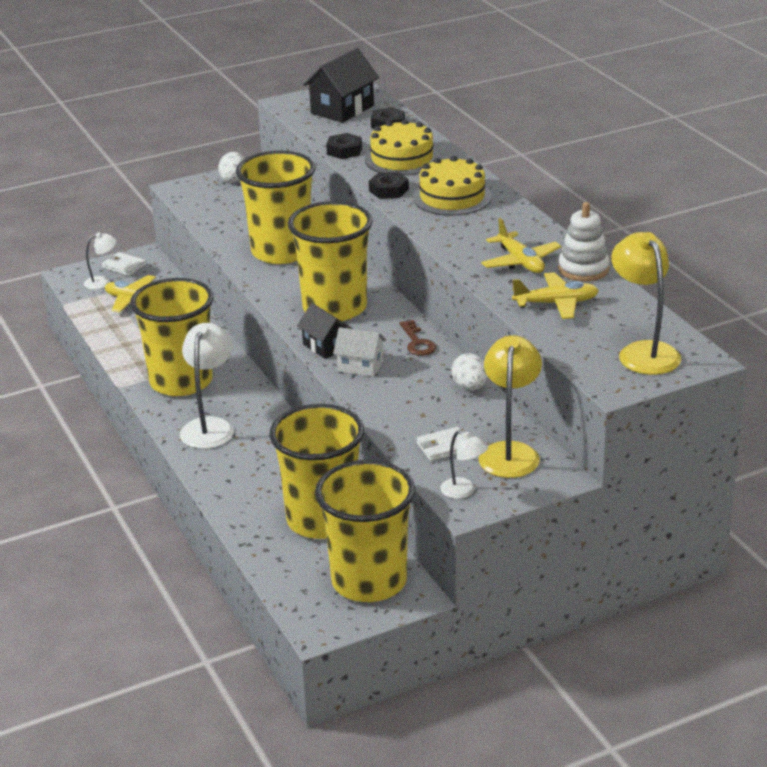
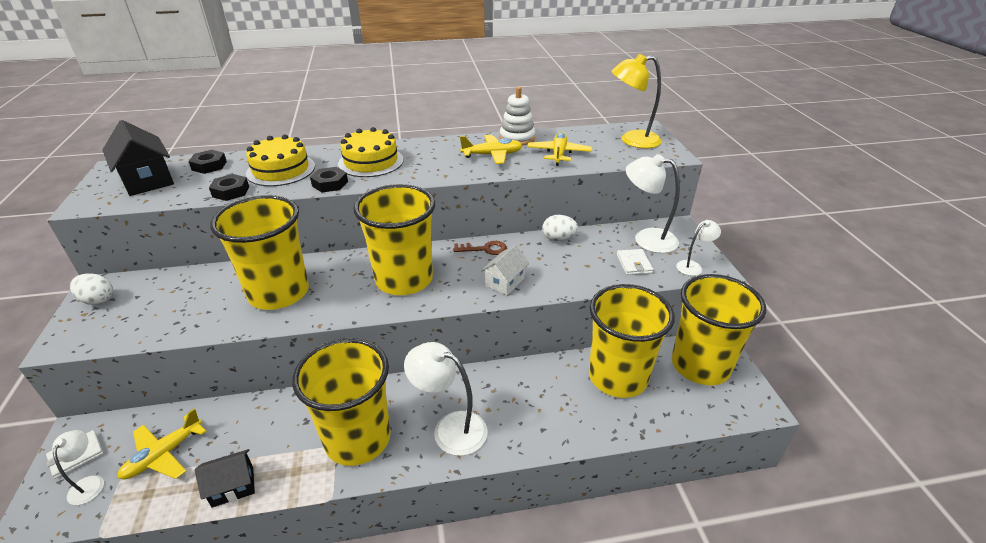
camera: 75 degrees left, 5 degrees up
(325, 346) = (463, 295): black house -> black house (233, 486)
(510, 452) = (646, 239): yellow lamp -> white lamp

